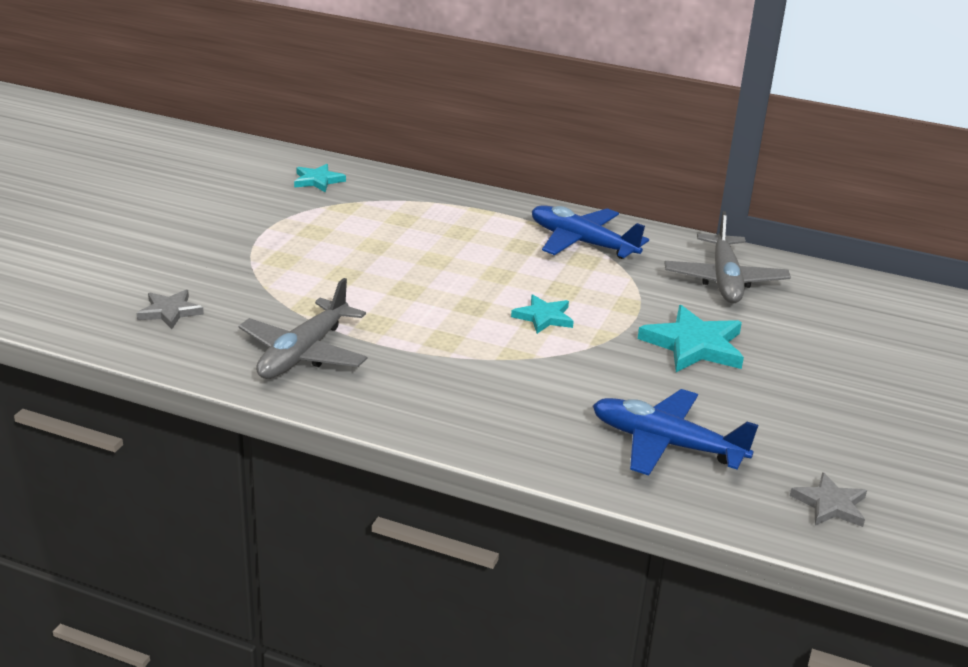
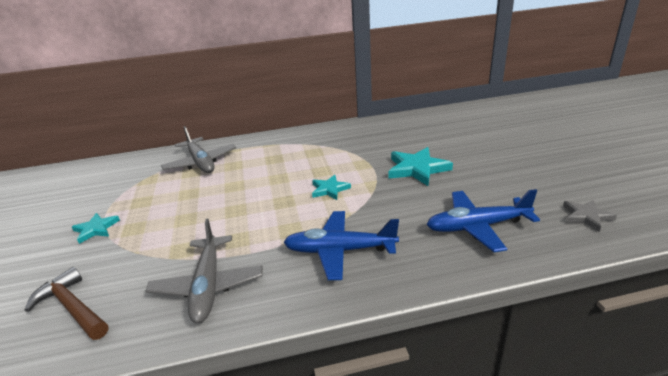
camera: 30 degrees left, 0 degrees up
(170, 312) = (73, 307): grey star -> brown hammer
(318, 181) = (117, 172): turquoise star -> turquoise star (96, 229)
(582, 243) = (303, 145): blue plane -> blue plane (339, 251)
(724, 280) = (388, 134): grey plane -> grey plane (201, 163)

